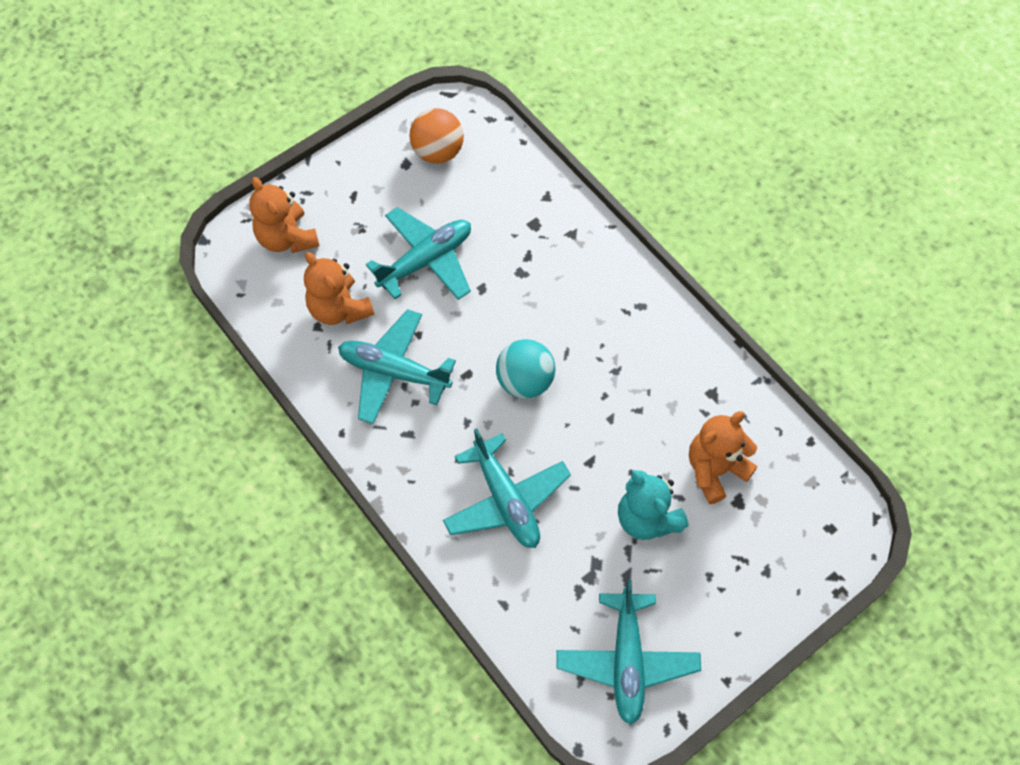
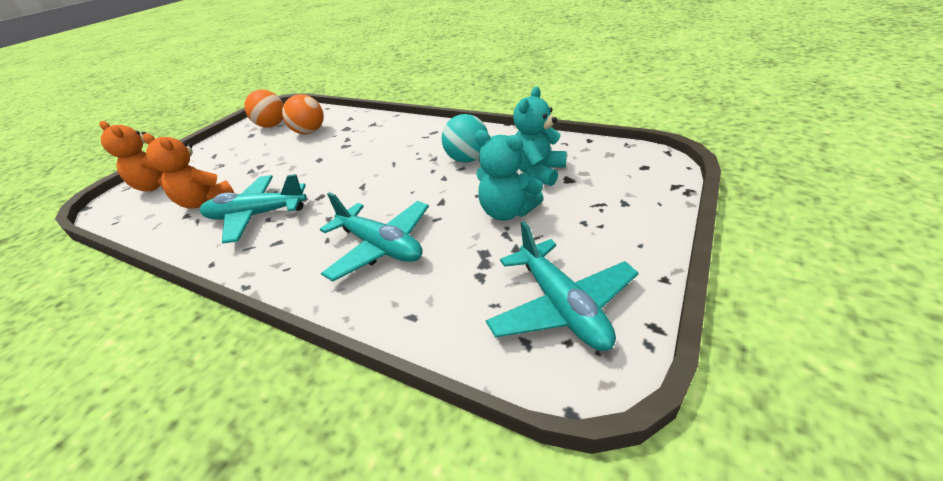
camera: 20 degrees left, 25 degrees down
(426, 260) = (273, 162): turquoise plane -> none
(484, 205) = (309, 132): none -> orange ball
(525, 381) = (368, 184): turquoise ball -> turquoise ball (467, 159)
(715, 470) = (538, 172): orange teddy bear -> turquoise teddy bear

